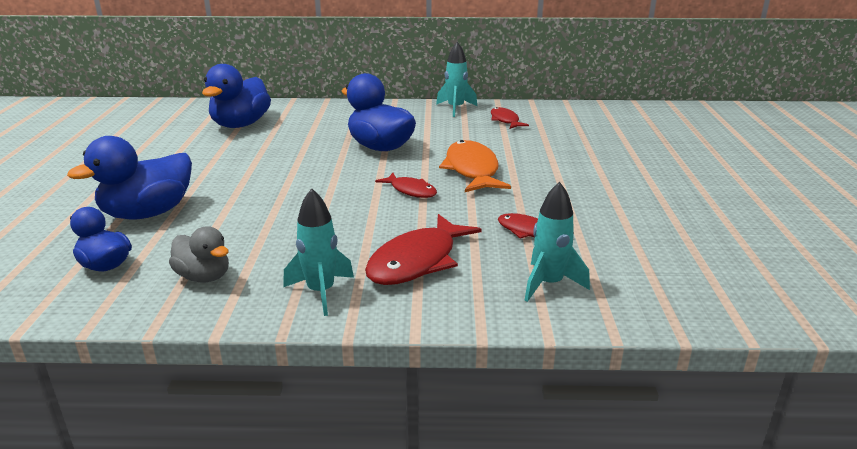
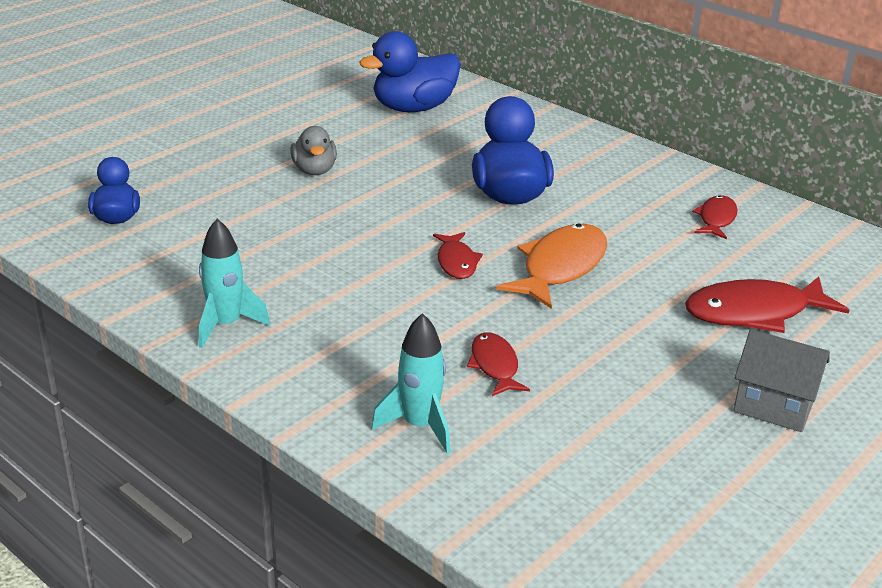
camera: 40 degrees right, 5 degrees up
(148, 213) = (205, 180): blue duck -> none
(204, 277) = (166, 264): grey duck -> grey duck (314, 170)
(417, 261) = (343, 339): red fish -> red fish (754, 313)
(455, 108) = (682, 177): turquoise rocket -> none
(679, 187) = (773, 406): none -> grey house

